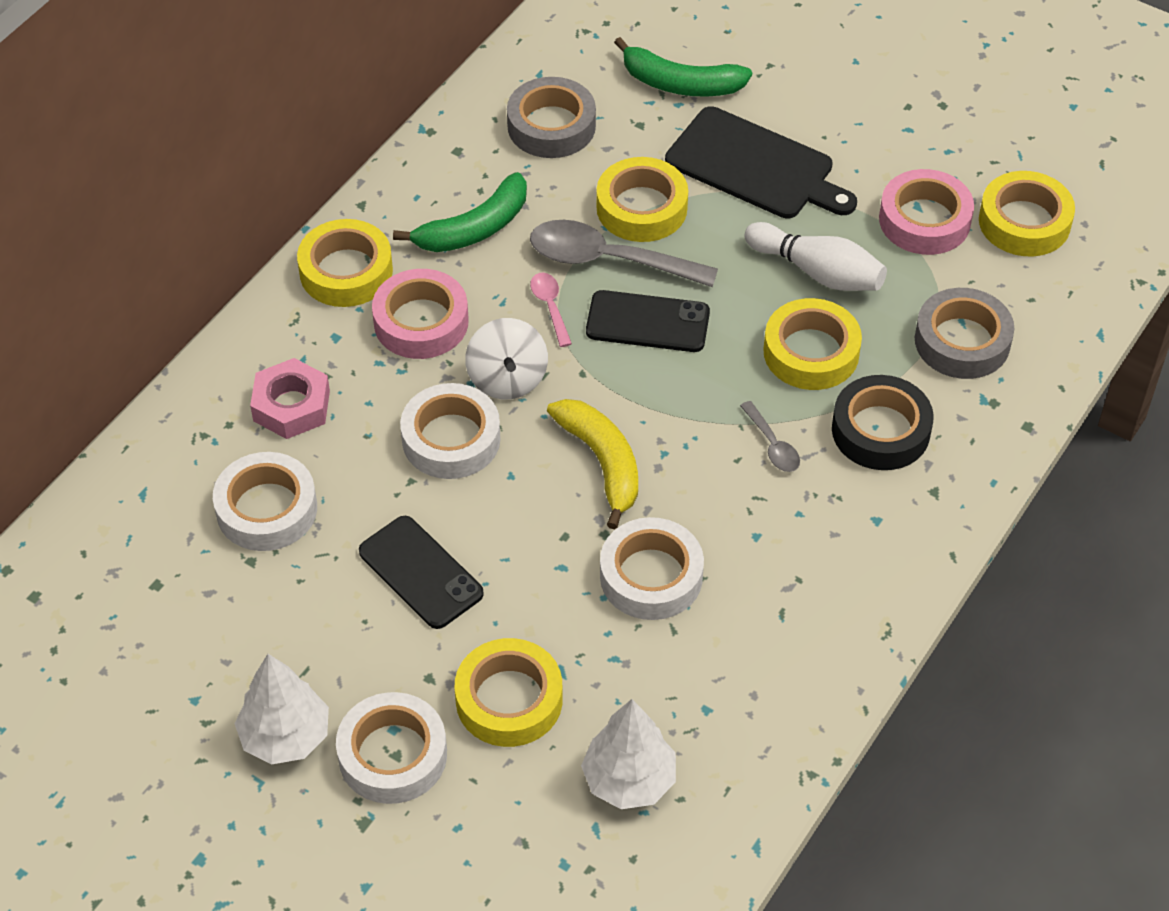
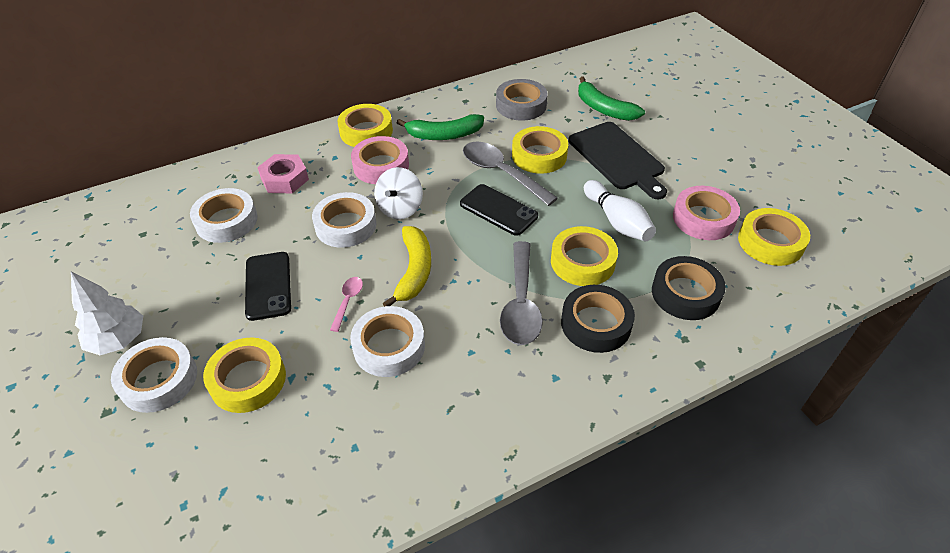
camera: 30 degrees right, 5 degrees down
(550, 307) = (452, 183): pink spoon -> pink spoon (348, 301)
(629, 780) = (269, 469): white tree -> none
(772, 445) = (521, 303): grey spoon -> grey spoon, size x2.05
(962, 341) = (685, 293): grey tape -> black tape

